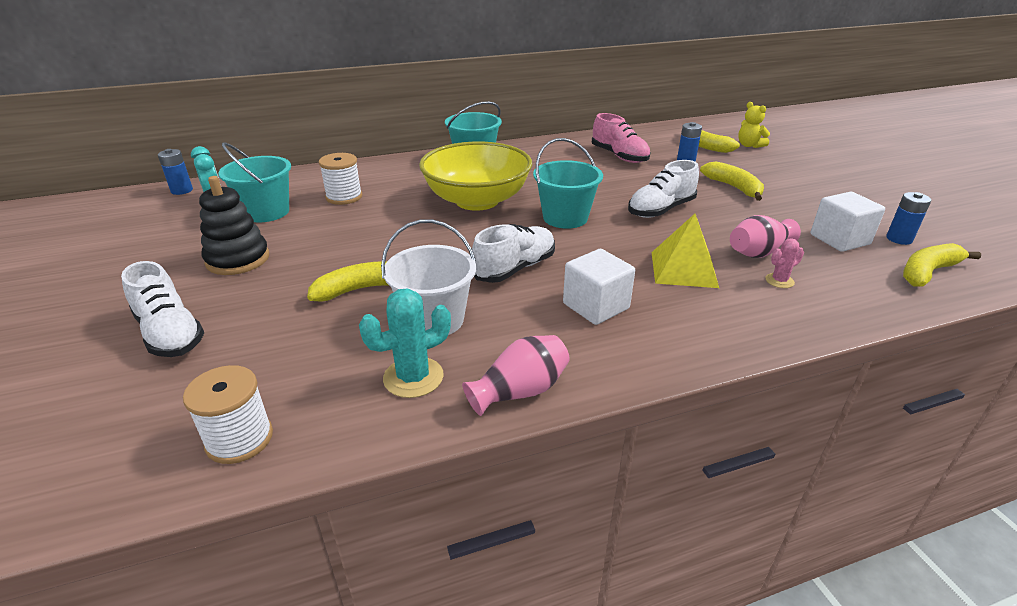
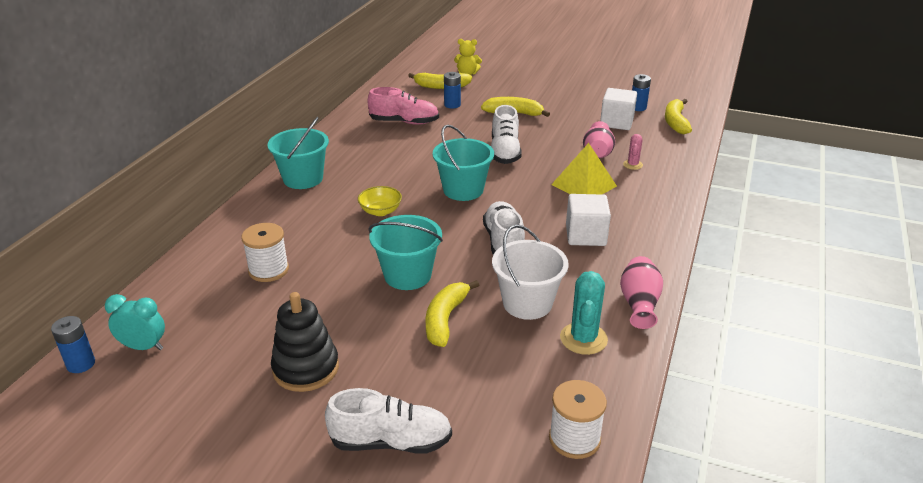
camera: 50 degrees left, 0 degrees up
(266, 212) = (230, 323): turquoise bucket -> turquoise bucket (407, 275)
(477, 200) = (380, 211): yellow bowl -> yellow bowl, size x0.41

